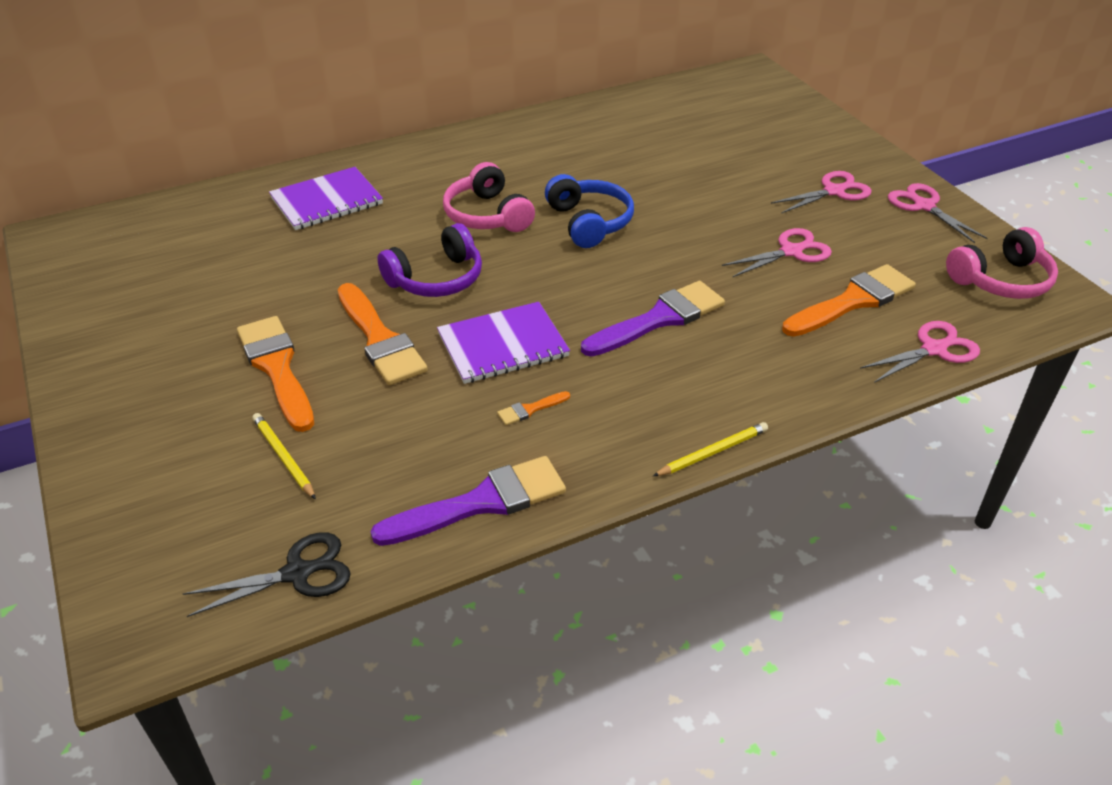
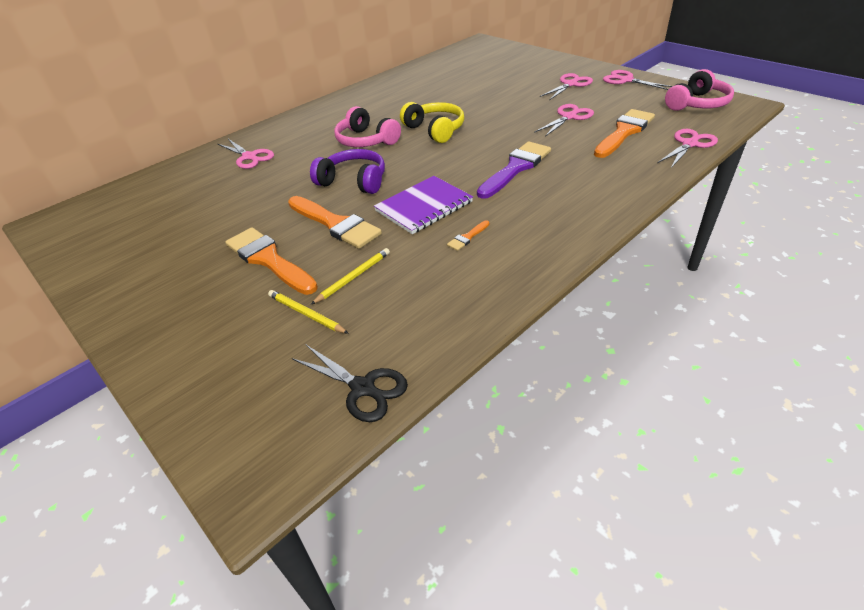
camera: 15 degrees left, 0 degrees up
(298, 573) = (363, 388): black scissors -> black scissors turned 75 degrees clockwise
(326, 201) = (250, 157): purple notebook -> pink scissors
(436, 279) = (354, 181): purple headphones -> purple headphones turned 105 degrees counterclockwise
(481, 502) = (472, 301): purple brush -> none
(589, 222) = (435, 130): blue headphones -> yellow headphones
(712, 452) = (604, 230): yellow pencil -> yellow pencil (353, 277)

